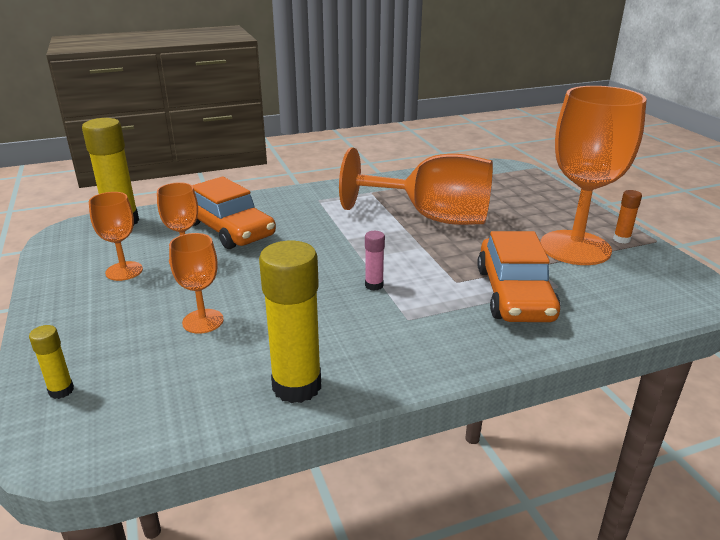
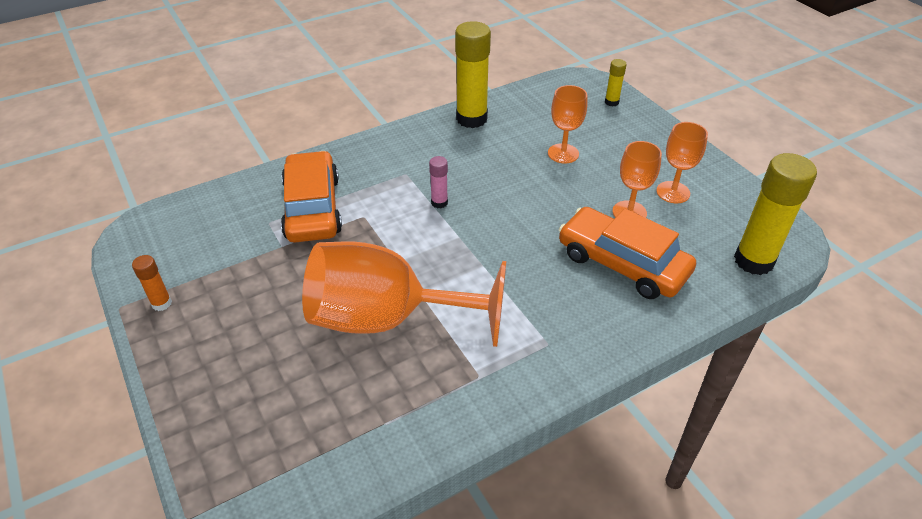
camera: 170 degrees right, 15 degrees up
(575, 248) = (226, 280): orange goblet -> none

